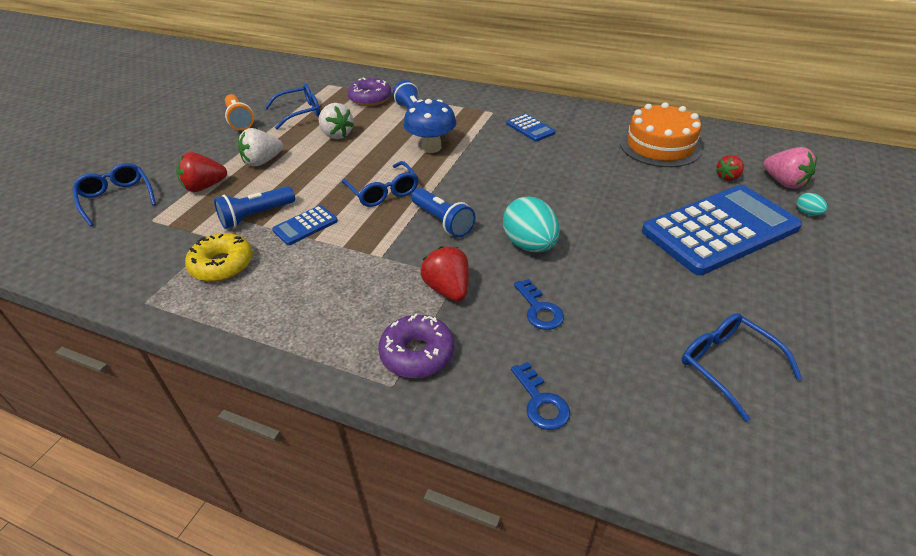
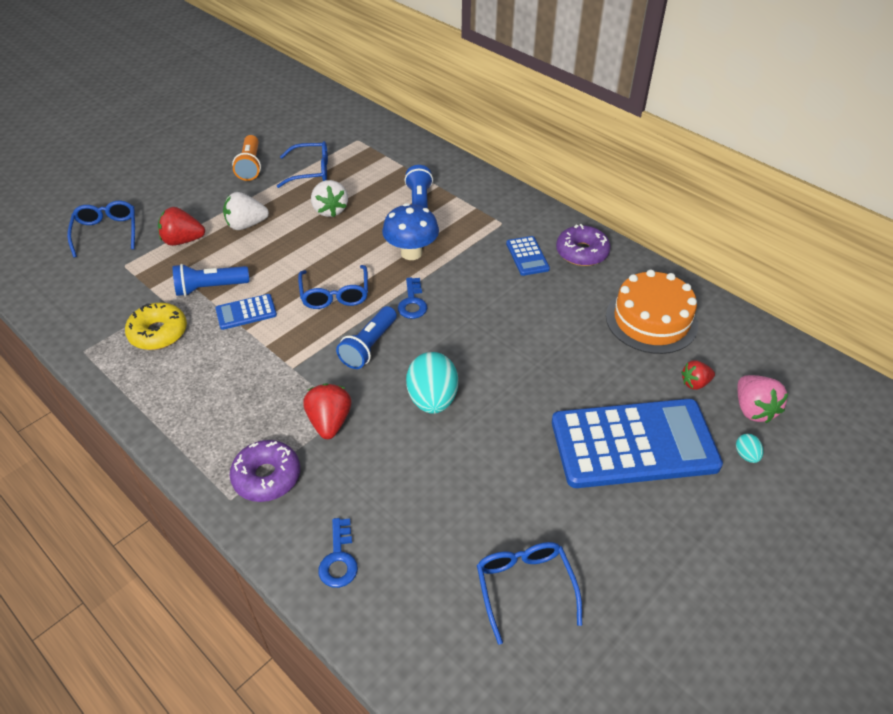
camera: 20 degrees right, 5 degrees up
(370, 99) = (388, 171): purple donut -> purple donut (582, 252)
(442, 221) = (369, 346): blue flashlight -> blue flashlight turned 45 degrees clockwise
(539, 309) = (396, 471): blue key -> blue key (412, 302)

